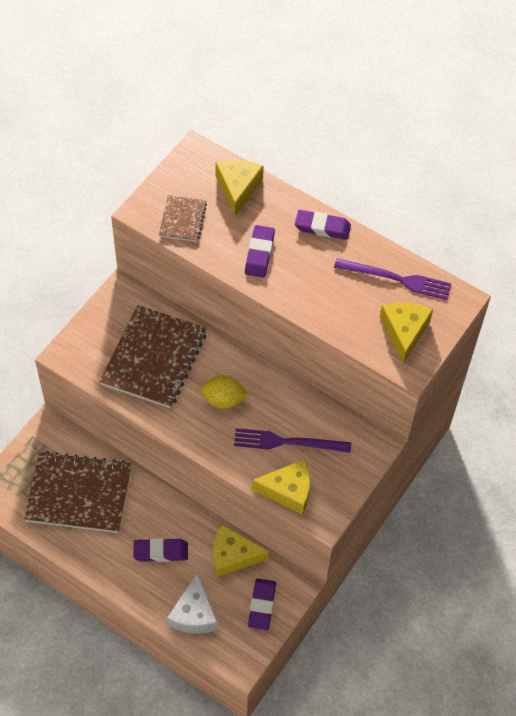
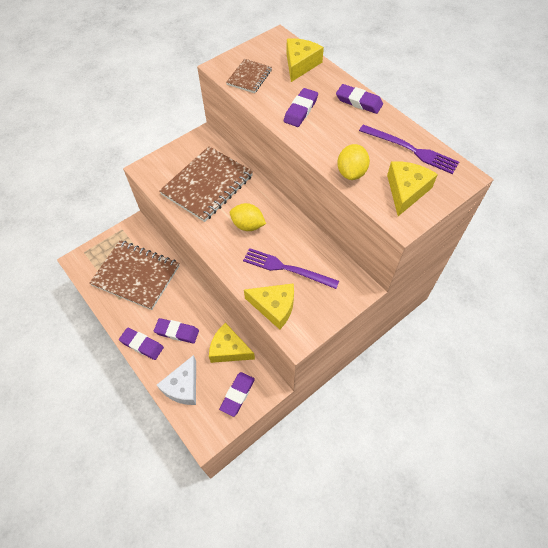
camera: 20 degrees right, 0 degrees up
(123, 578) = (142, 345): none -> purple eraser
(340, 323) = (351, 172): none -> yellow lemon

